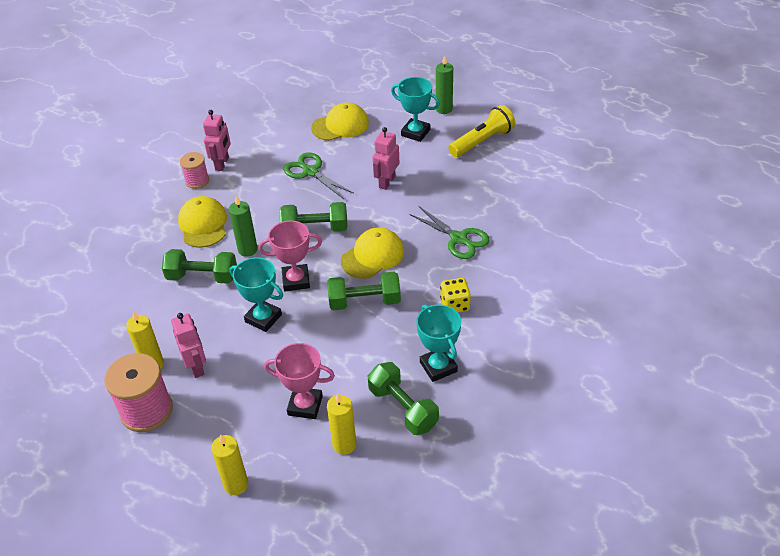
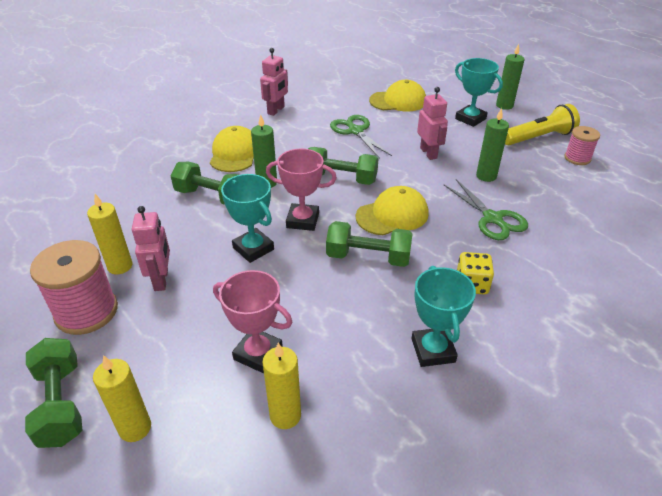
camera: 15 degrees right, 5 degrees down
(197, 181) = (247, 119): pink spool -> pink spool (577, 158)
(386, 182) = (428, 153): pink robot -> pink robot turned 120 degrees clockwise
(403, 408) = (374, 389): green dumbbell -> green dumbbell (61, 404)
(444, 195) = (486, 176): none -> green candle

